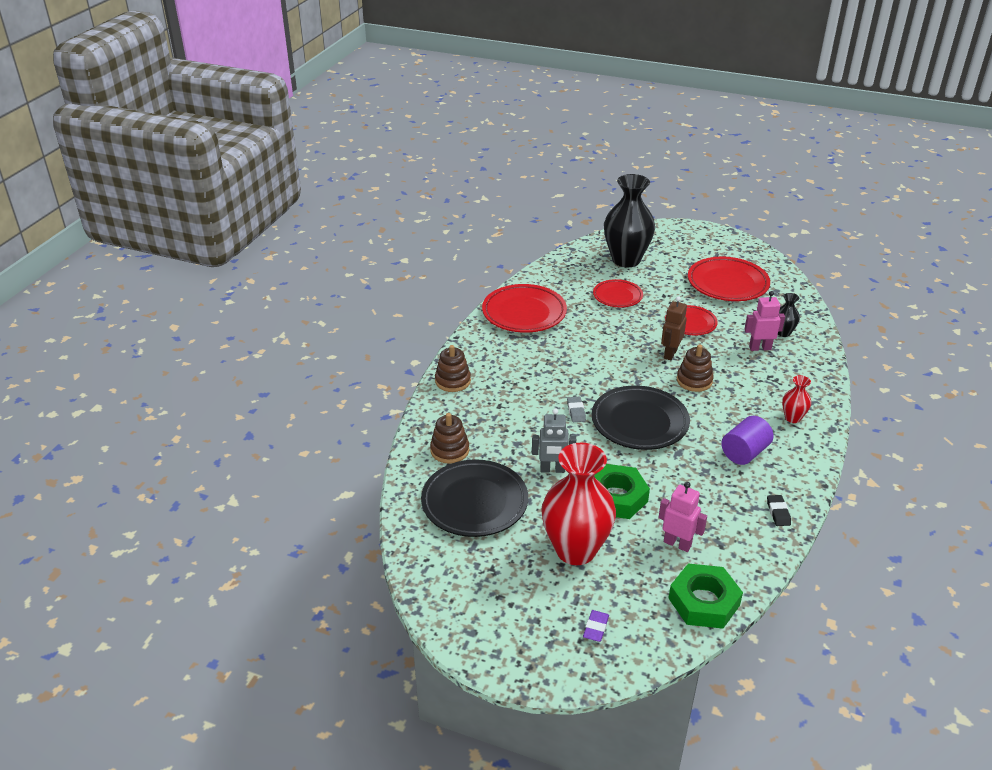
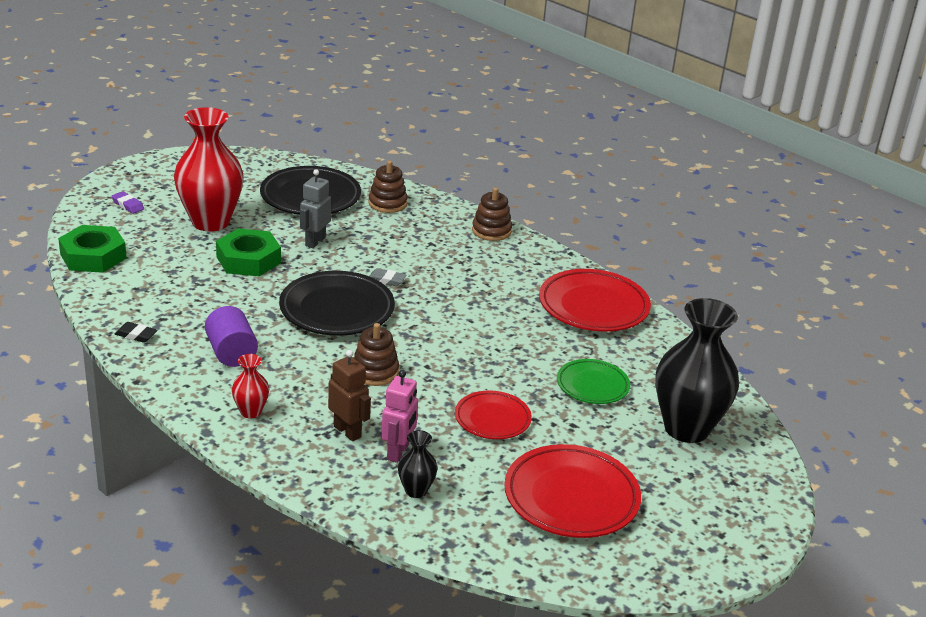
camera: 110 degrees right, 5 degrees down
(617, 296) = (592, 385): red plate -> green plate
(670, 354) = (439, 376): brown robot -> brown robot (347, 431)
(677, 544) = (163, 268): pink robot -> none

